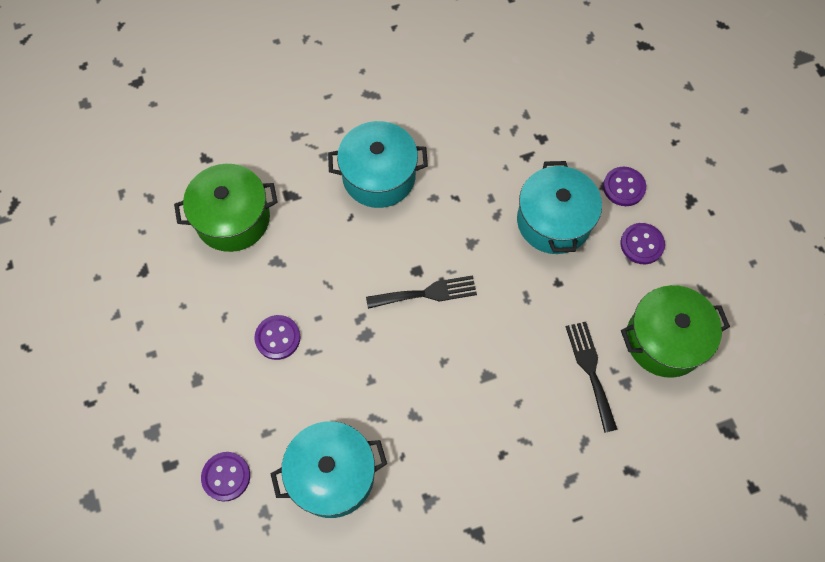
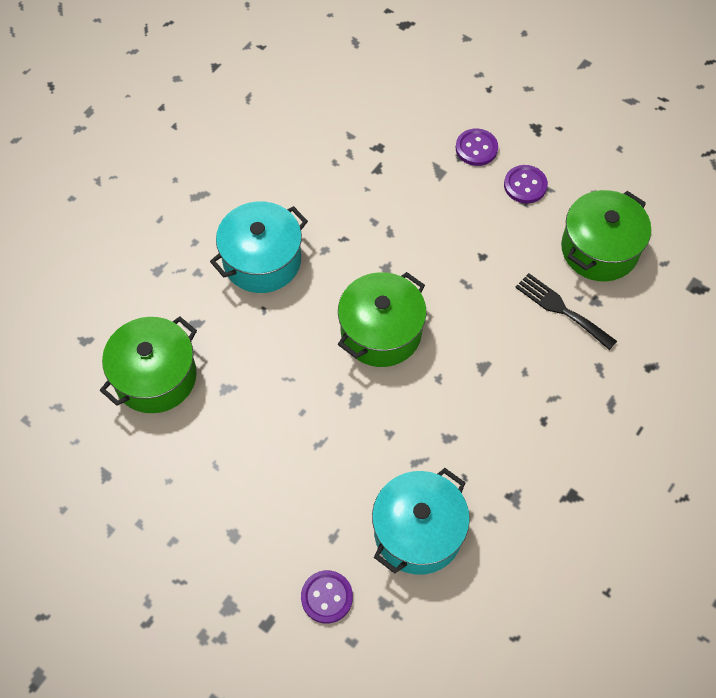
camera: 35 degrees left, 5 degrees down
(278, 338) = (279, 451): purple button -> none
(427, 293) = (381, 332): black fork -> green pot
(553, 221) = (441, 209): turquoise pot -> none

